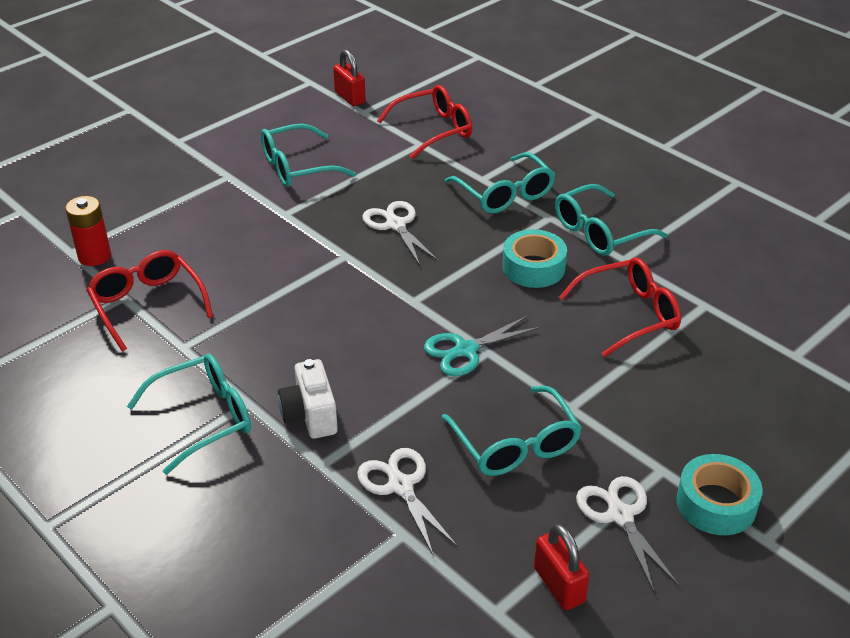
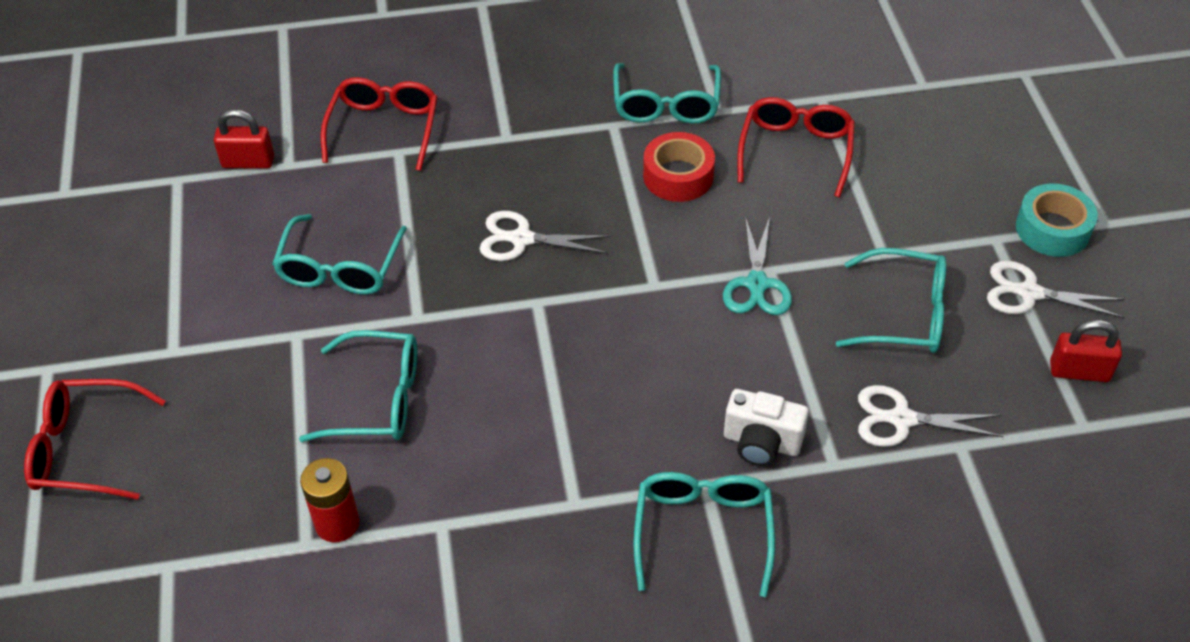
camera: 55 degrees left, 10 degrees up
(148, 305) = (476, 507): red glasses -> red glasses (86, 449)
(504, 194) = (546, 135): turquoise glasses -> turquoise glasses (376, 399)
(533, 267) = (678, 176): turquoise tape -> red tape

